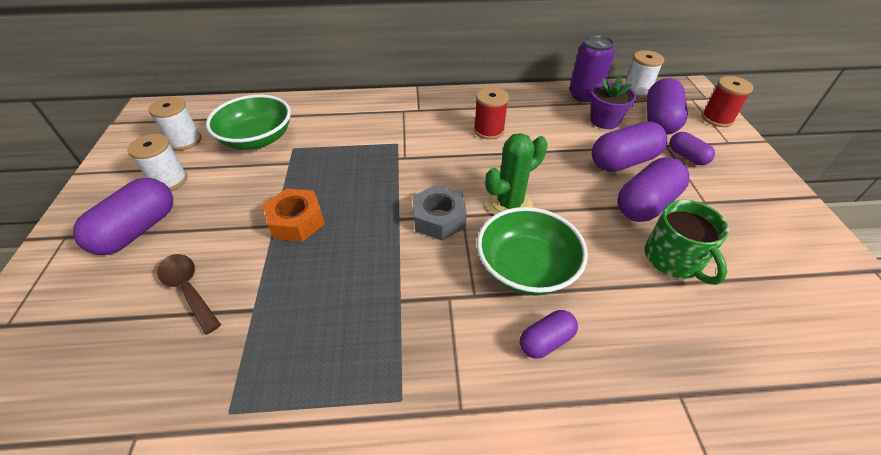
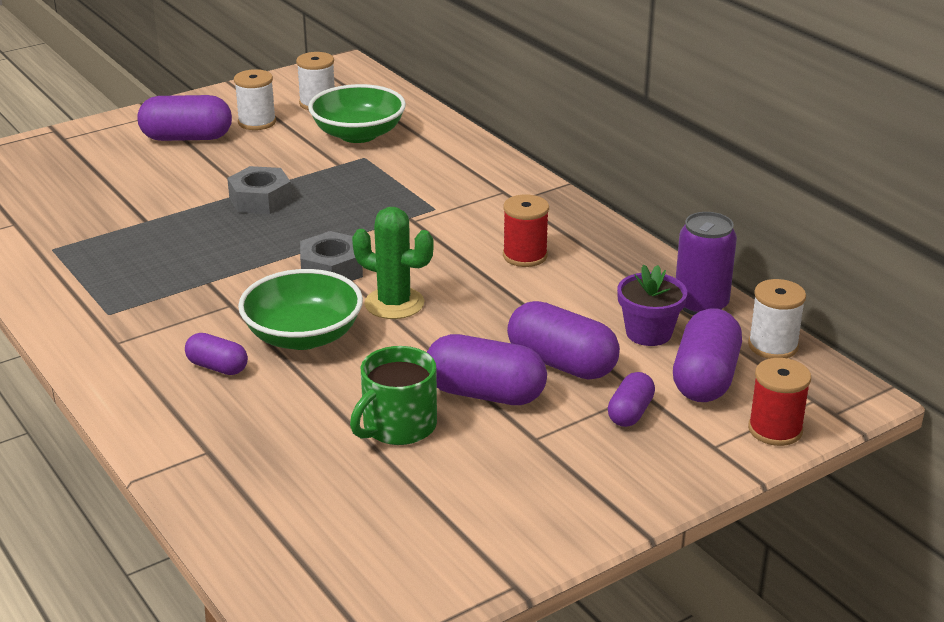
camera: 60 degrees right, 15 degrees down
(188, 289) = (144, 186): brown spoon -> none
(296, 221) = (260, 200): orange nut -> grey nut
(660, 120) = (705, 378): purple capsule -> purple capsule turned 60 degrees counterclockwise

